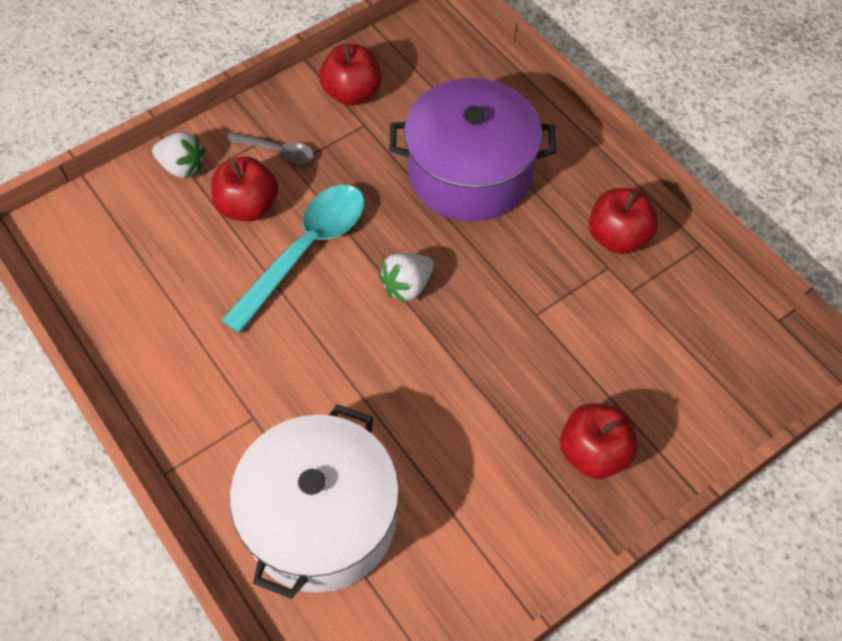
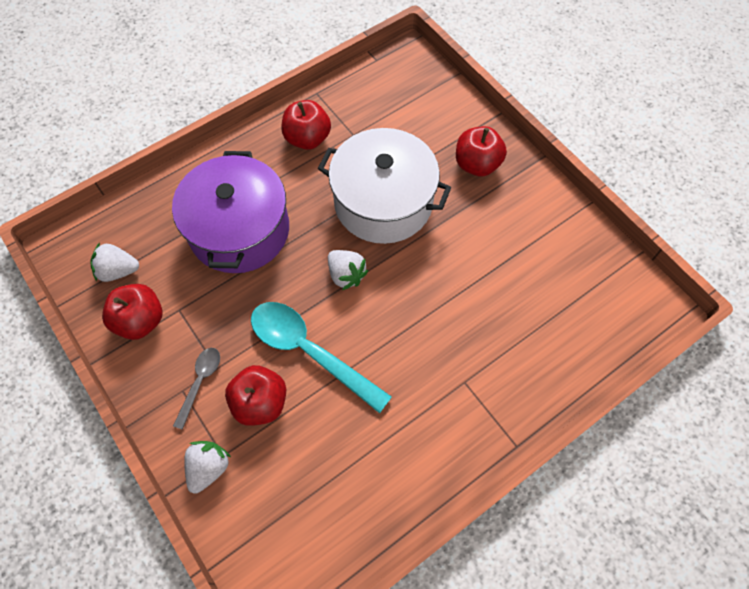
camera: 90 degrees left, 5 degrees up
(321, 519) = (540, 329): white pot -> white pot (383, 202)
(414, 67) = (118, 271): none -> white strawberry

